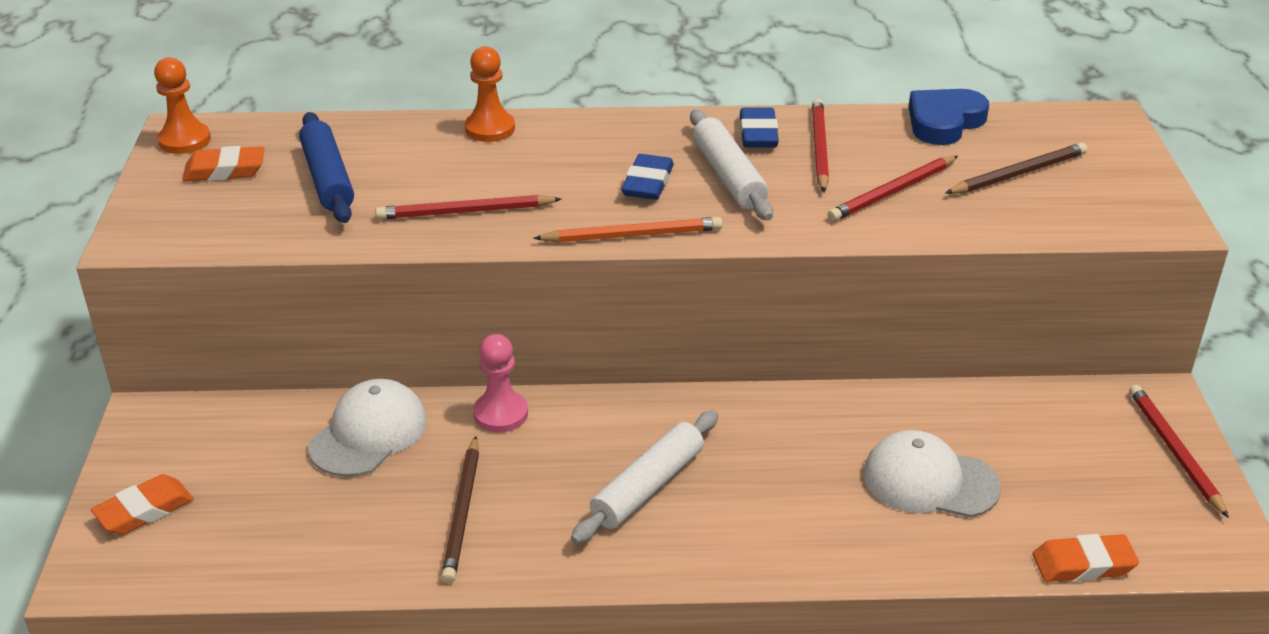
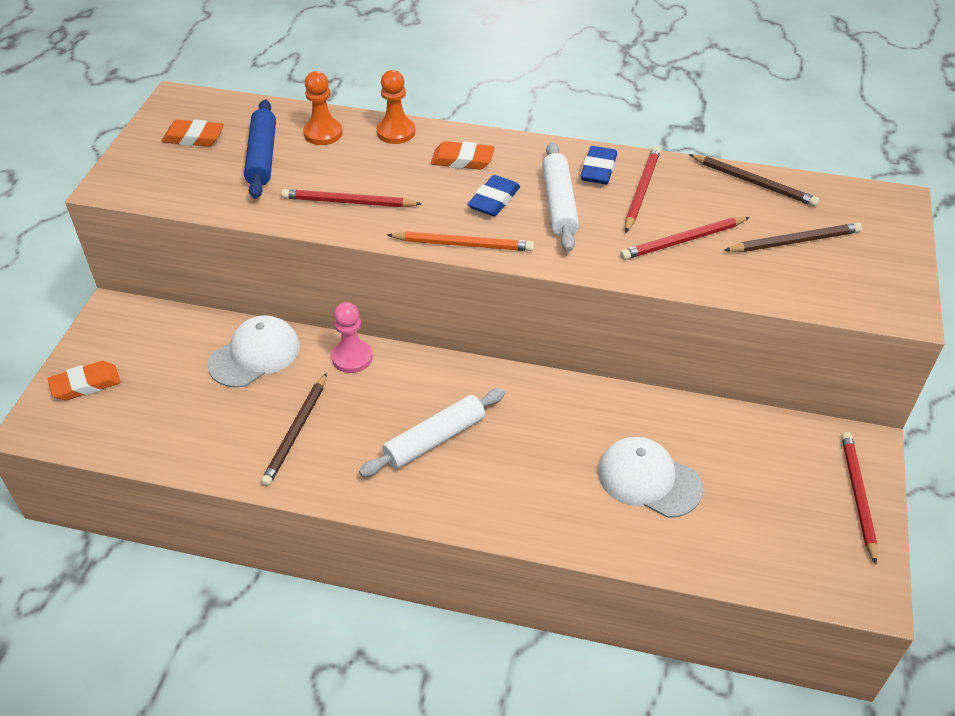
camera: 15 degrees right, 10 degrees up
(185, 140) = (176, 107): orange pawn -> orange pawn (323, 133)
(944, 122) = (754, 183): blue heart -> brown pencil
(1083, 564) = (740, 577): orange eraser -> orange eraser (462, 160)

